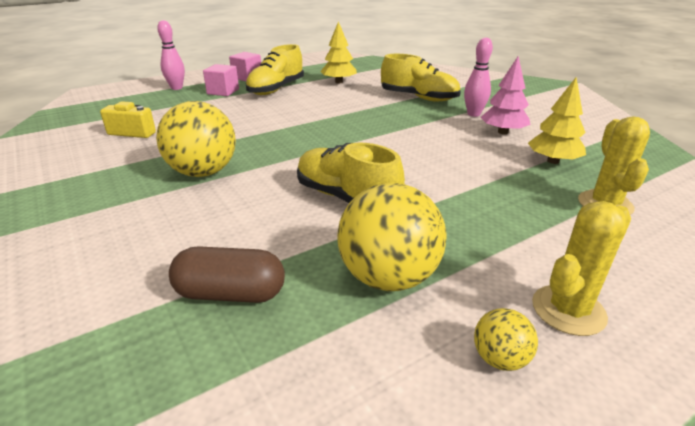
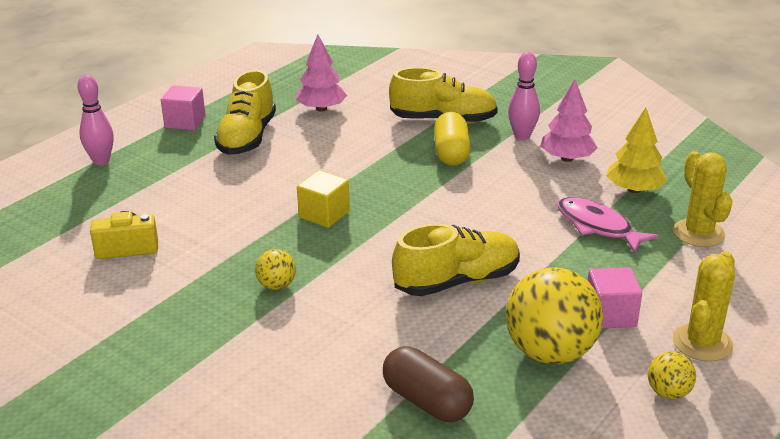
camera: 20 degrees left, 0 degrees up
(203, 172) = (277, 285): yellow ball -> yellow ball, size x0.47
(223, 91) = (176, 156): pink cube -> pink cube (610, 315)
(230, 293) = (427, 401): brown capsule -> brown capsule turned 60 degrees clockwise
(283, 136) = (324, 214): none -> yellow cube
(339, 82) = (321, 109): yellow tree -> pink tree
(346, 198) = (457, 281): yellow shoe -> yellow shoe turned 135 degrees clockwise
(410, 116) = (451, 153): none -> yellow capsule
(503, 181) = (598, 226): none -> pink fish

